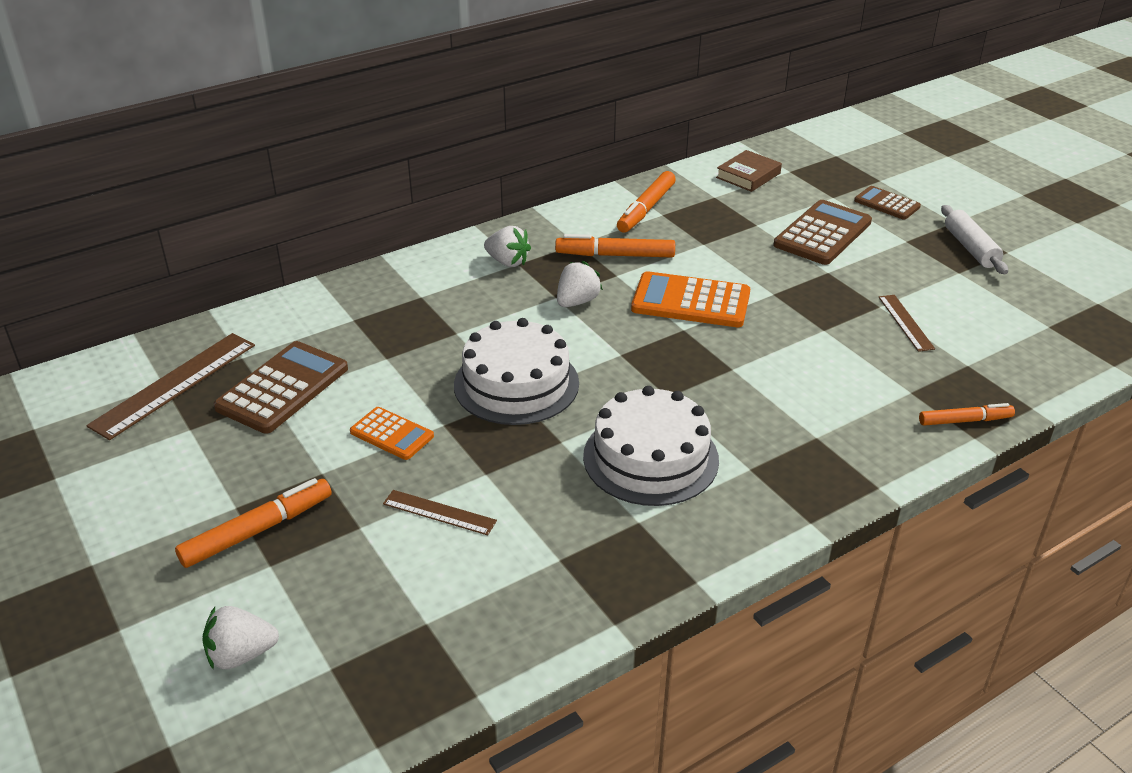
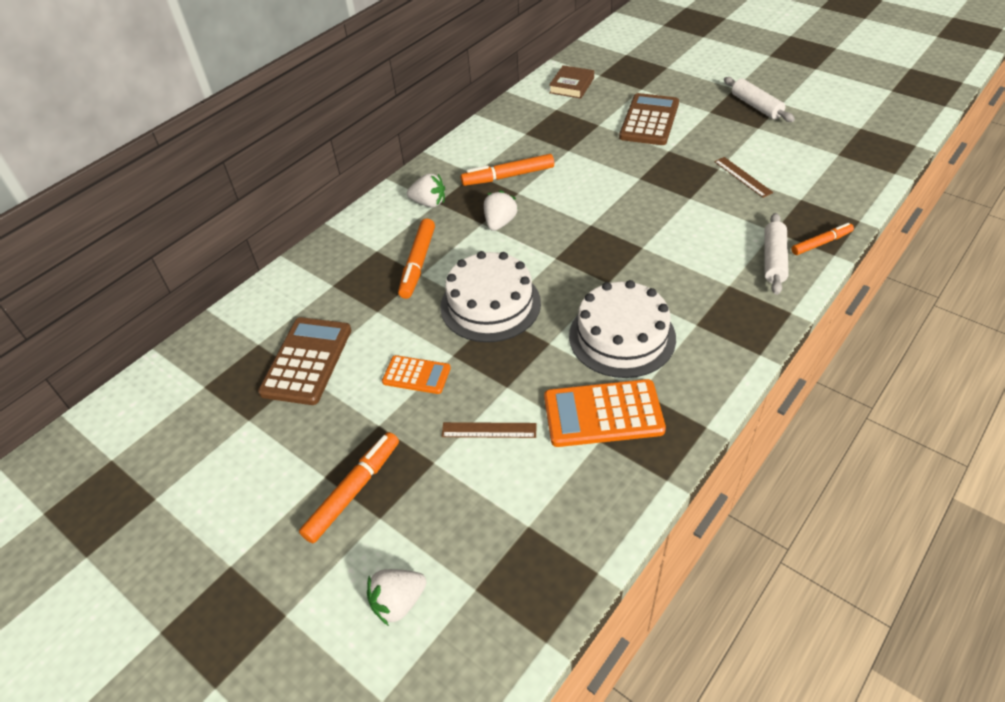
camera: 15 degrees left, 10 degrees up
(174, 384) = (214, 384): brown ruler -> none
(646, 209) = (511, 132): orange marker -> orange marker (418, 263)
(691, 301) = (584, 200): orange calculator -> orange calculator (603, 414)
(887, 204) = (681, 85): brown calculator -> none
(891, 423) = (774, 260): none -> white rolling pin

